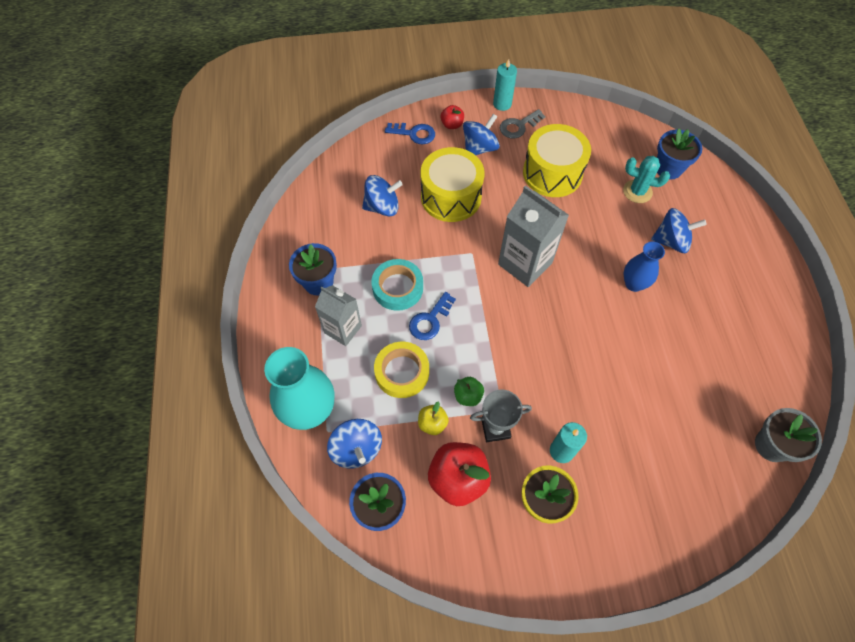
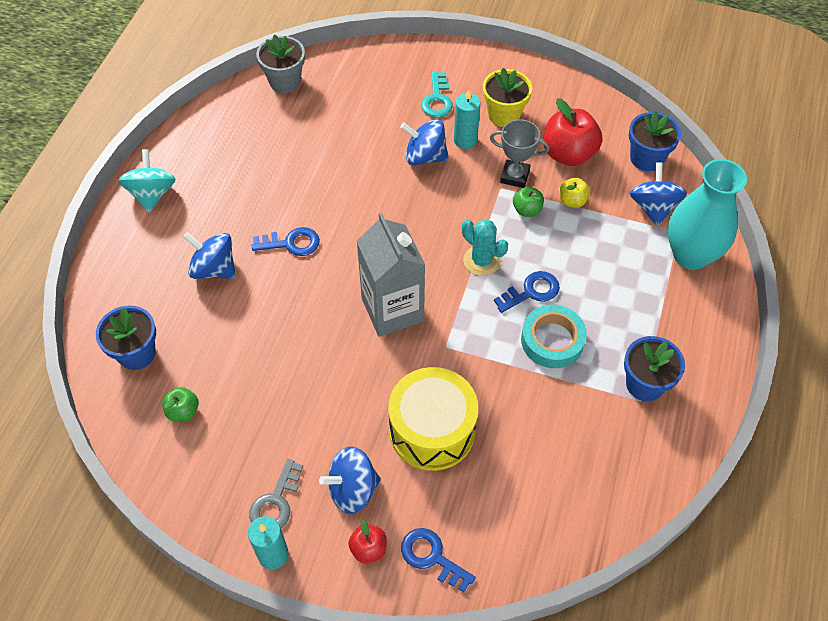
camera: 155 degrees left, 5 degrees down
(343, 329) = (632, 319): grey carton -> none
(382, 207) = (528, 453): blue spinning top -> blue spinning top (425, 156)
(402, 372) = (583, 254): yellow tape -> none
(518, 126) = (276, 502): grey key -> grey key turned 120 degrees clockwise
(552, 173) = (282, 408): yellow drum -> none
(610, 149) = (183, 411): none -> green apple
(617, 491) = (437, 99): none -> turquoise key
(634, 284) = (291, 243): blue vase -> blue key
(637, 191) = (200, 340): turquoise cactus -> turquoise cactus (482, 260)
(770, 279) = (152, 194): none -> turquoise spinning top

